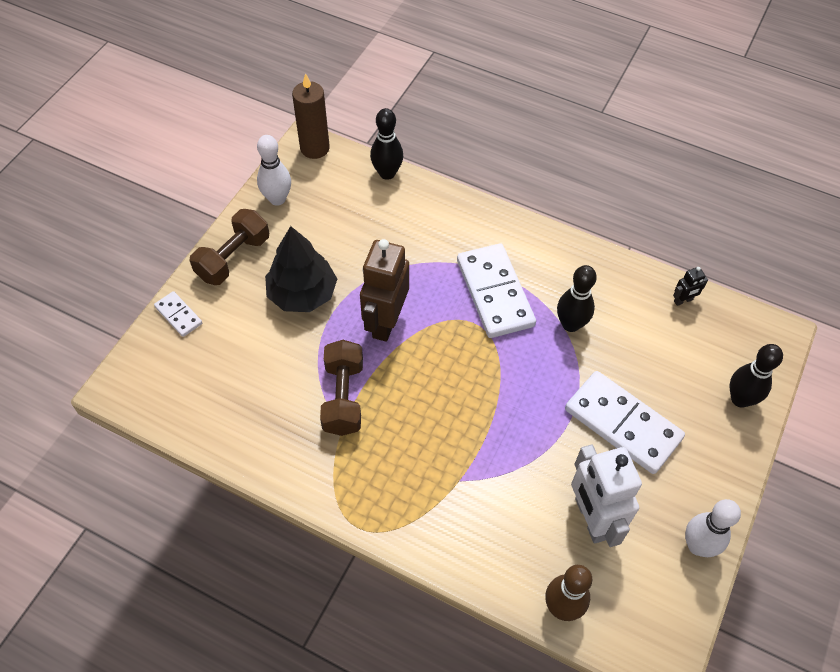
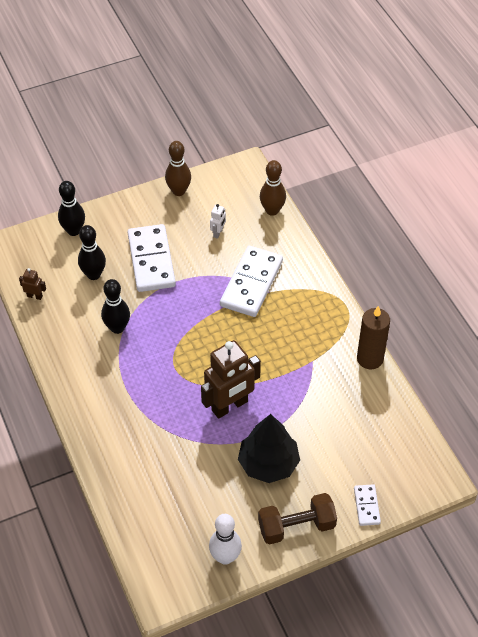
camera: 140 degrees left, 5 degrees down
(315, 148) = (157, 587): brown candle -> brown candle (370, 359)
(343, 397) = (297, 377): brown dumbbell -> none
(387, 173) = (123, 521): black bowling pin -> black bowling pin (94, 274)
(494, 293) = (142, 377): white domino -> white domino (251, 283)
(591, 518) = (218, 233): white robot -> white robot, size x0.43
(683, 300) = (35, 296): black robot -> brown robot
(697, 546) = (179, 191): white bowling pin -> brown bowling pin

